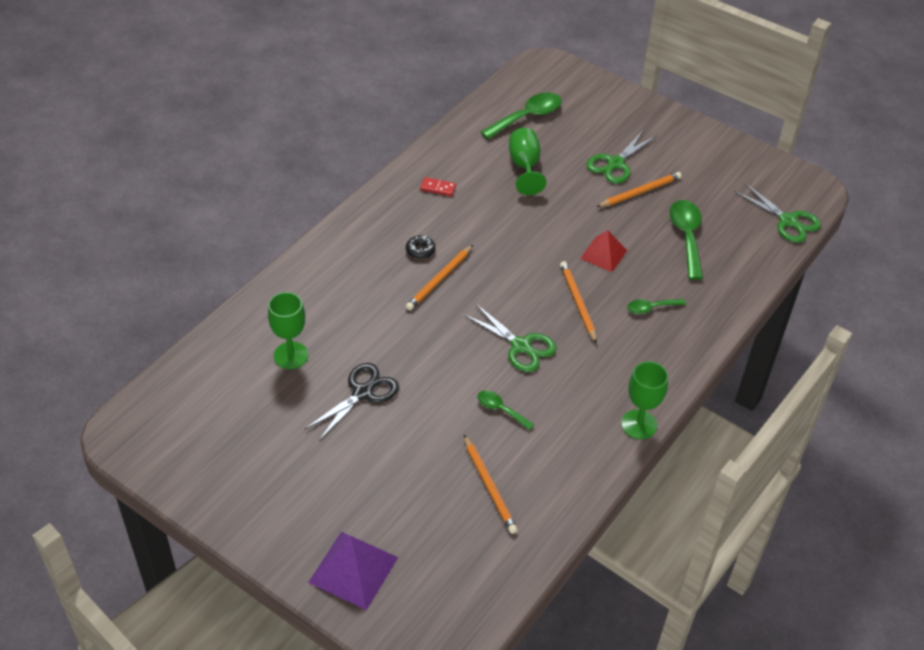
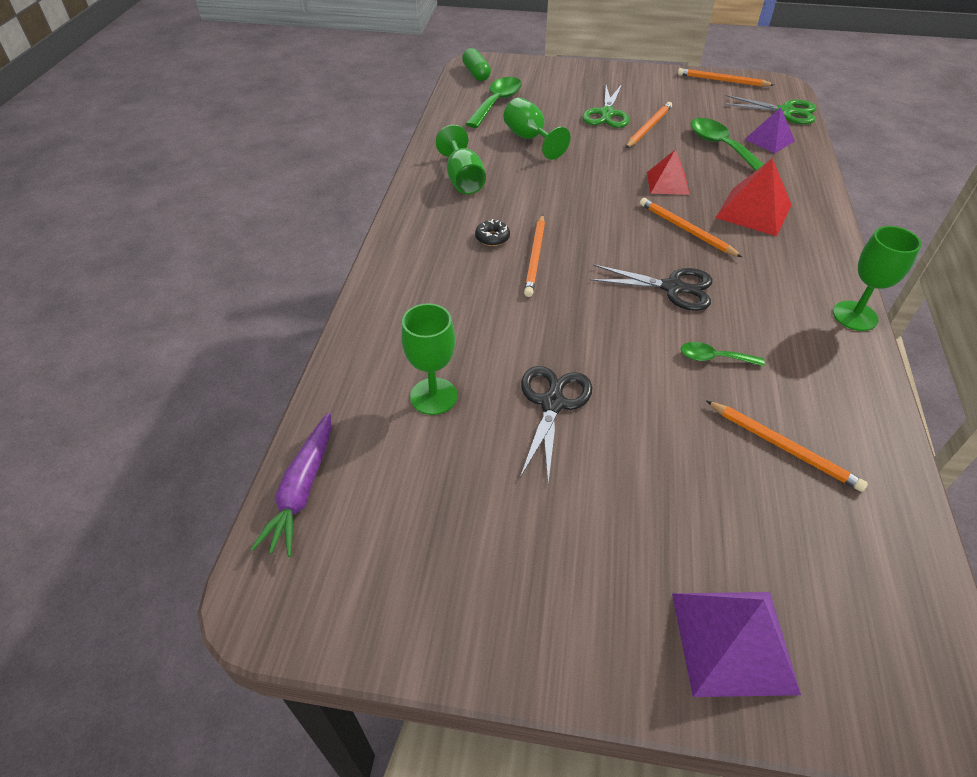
camera: 25 degrees left, 0 degrees up
(175, 380) = (302, 490): none -> purple carrot
(438, 188) = (463, 180): red domino -> green goblet
(521, 346) = (672, 288): green scissors -> black scissors
(535, 76) = (476, 73): none -> green capsule
(651, 308) = (753, 211): green spoon -> red pyramid
(738, 245) = (769, 140): none -> purple pyramid
(762, 164) = (722, 81): none -> orange pencil

